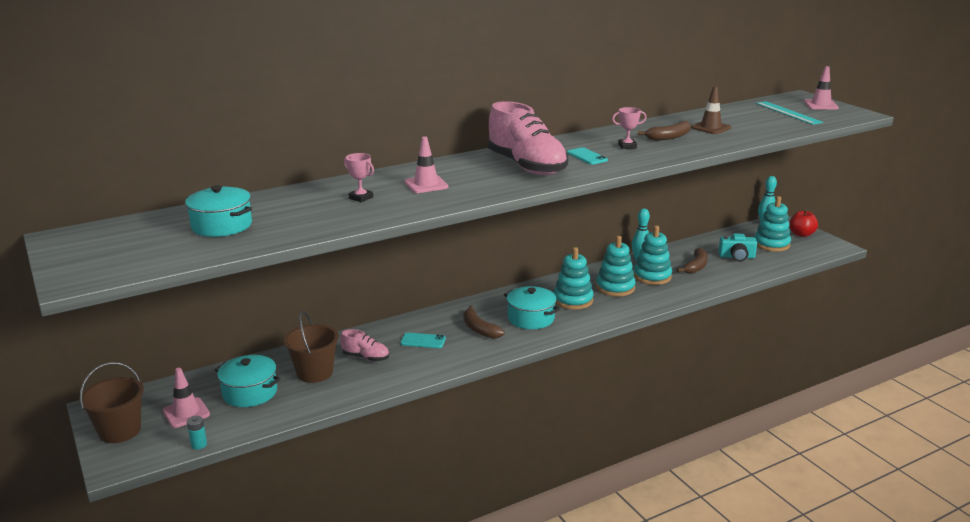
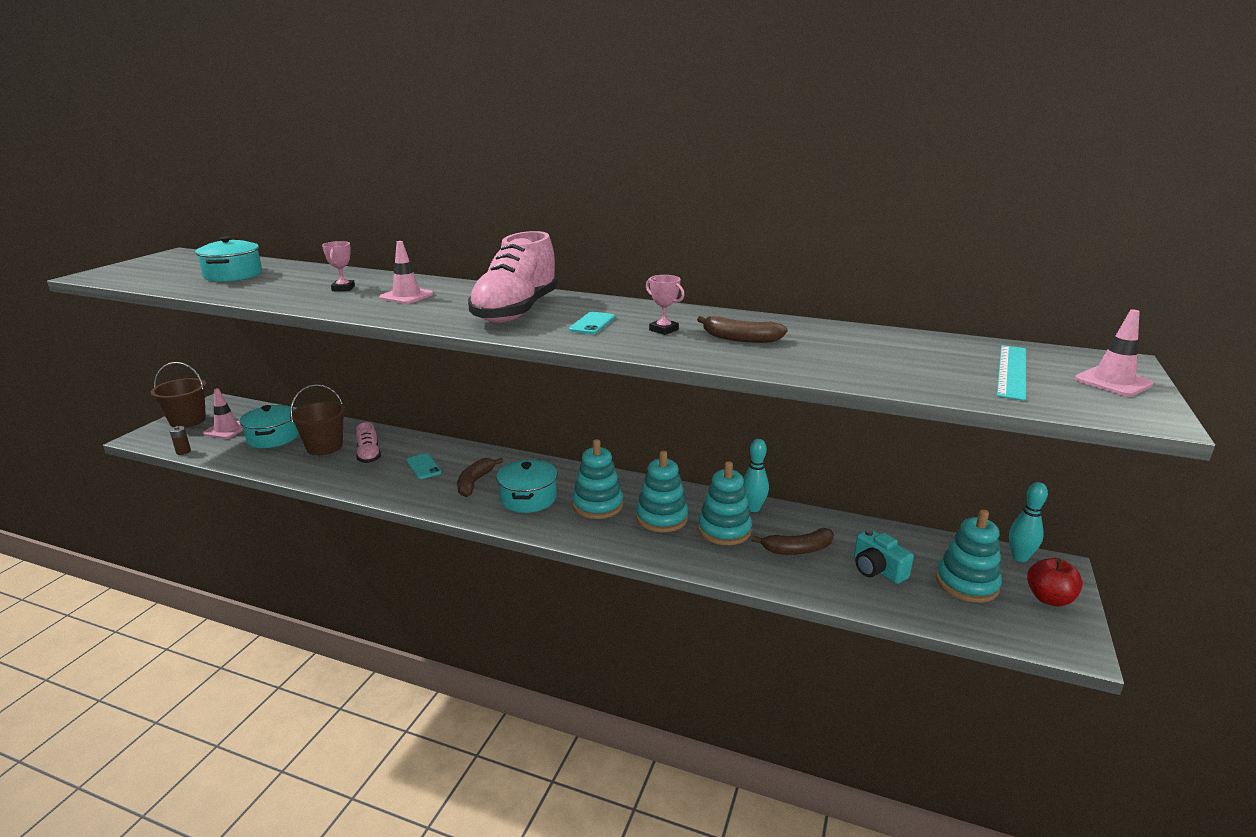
camera: 50 degrees right, 0 degrees up
(199, 445) = (183, 452): turquoise battery -> brown battery
(710, 128) = (827, 348): brown traffic cone -> none

